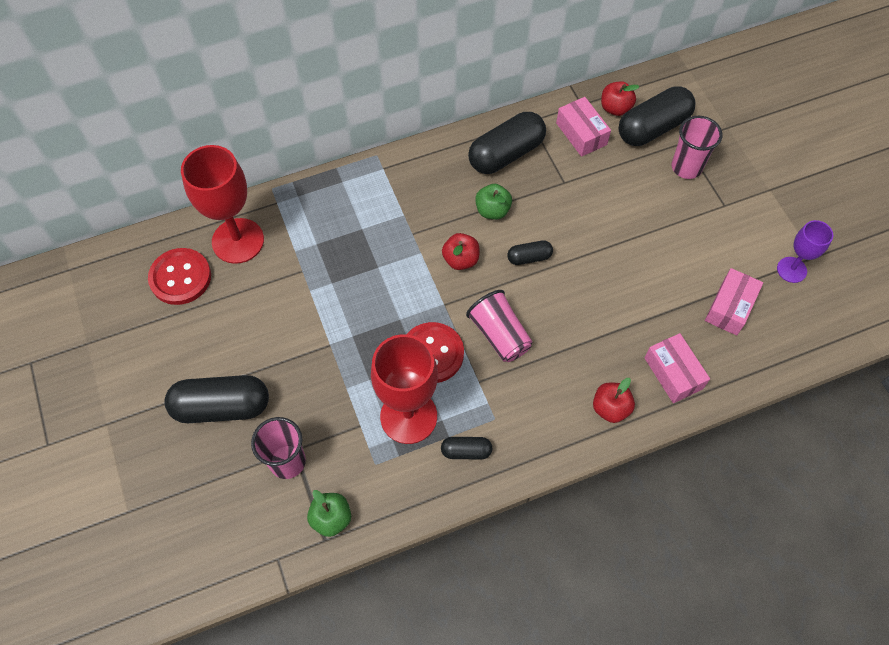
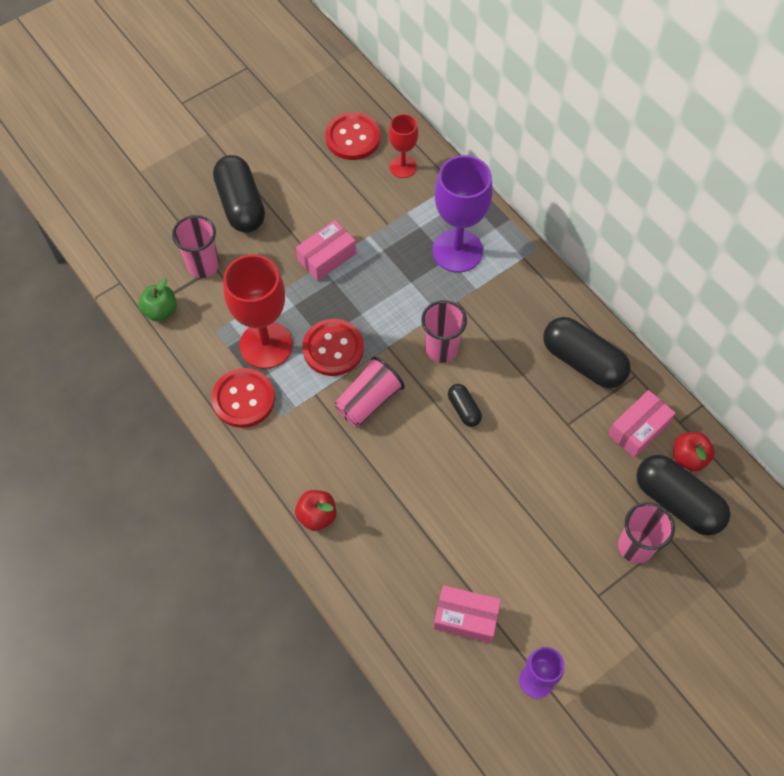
camera: 75 degrees right, 0 degrees up
(238, 241) = (403, 167): red goblet -> red goblet, size x0.56
(356, 219) = (457, 251): none -> purple goblet
(461, 260) = (441, 349): red apple -> pink cup
(466, 451) = (243, 399): black capsule -> red button
(492, 210) = (508, 364): green apple -> none
(673, 373) = (371, 570): pink box -> pink box (327, 257)

